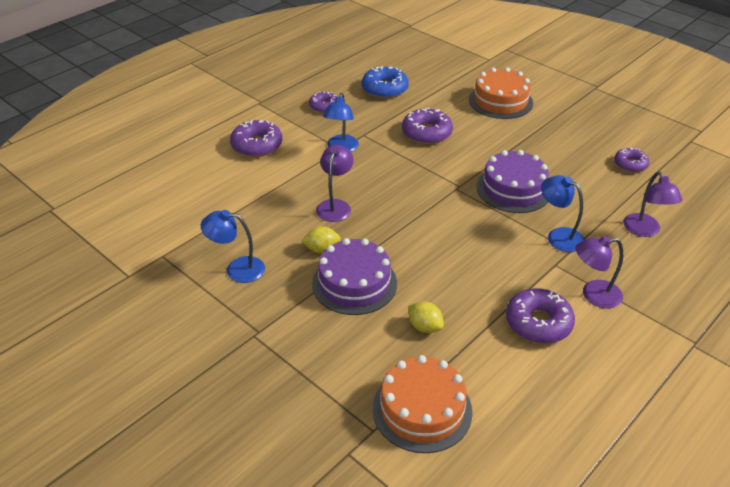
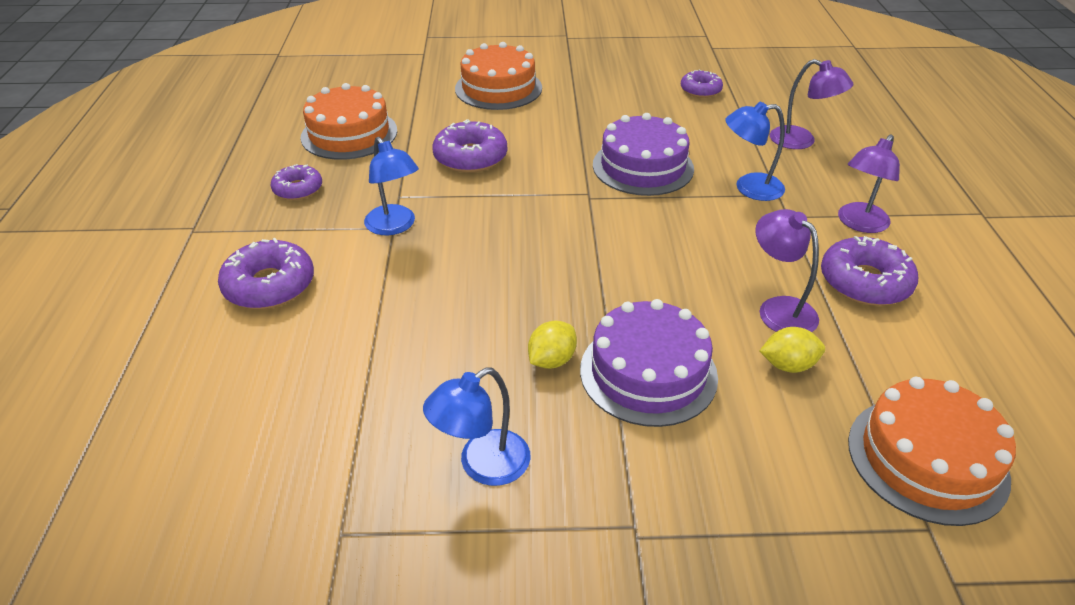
camera: 45 degrees left, 0 degrees up
(335, 206) = (488, 297): purple lamp -> purple lamp (779, 309)
(384, 89) = (349, 134): blue donut -> orange cake

